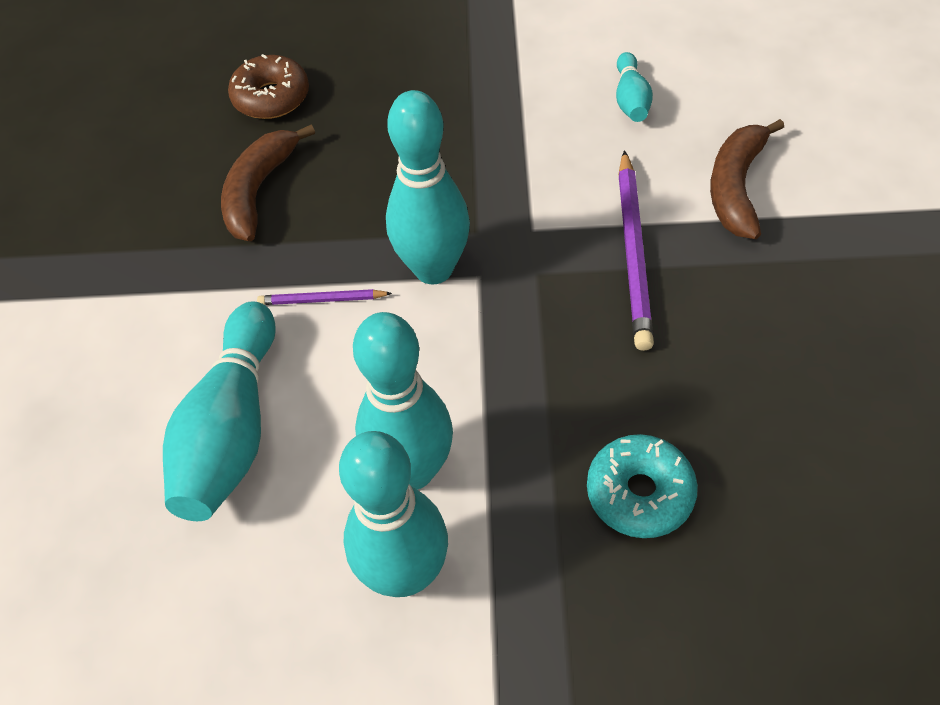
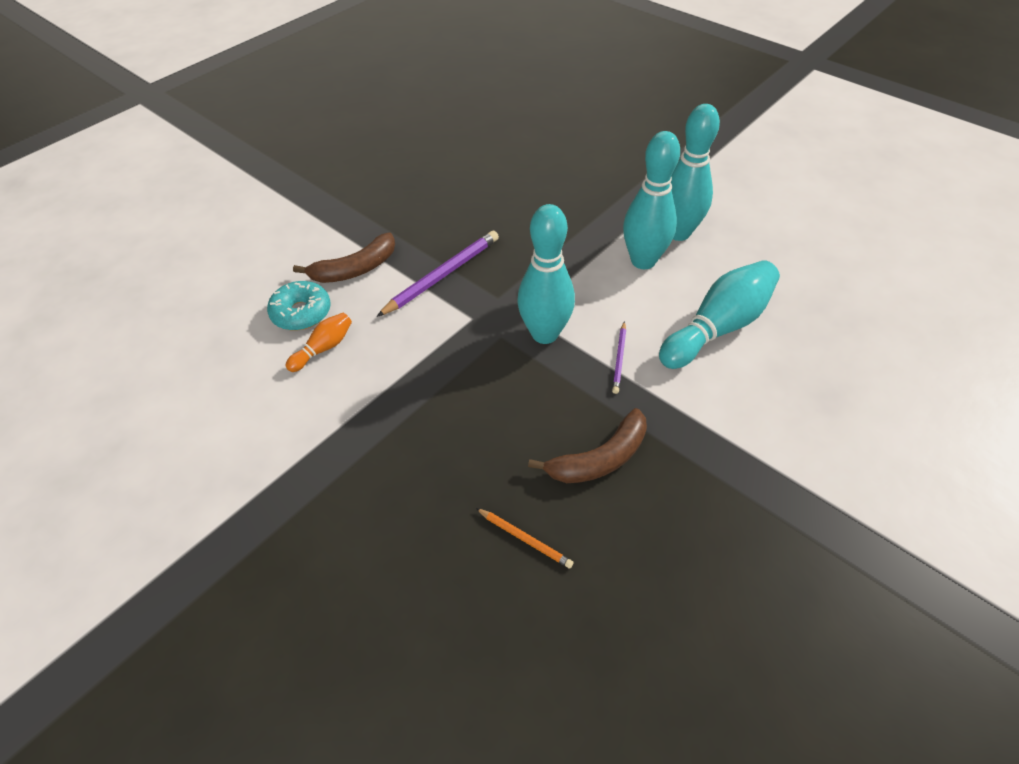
camera: 140 degrees left, 5 degrees down
(271, 97) = (524, 539): brown donut -> orange pencil
(322, 300) = (619, 359): purple pencil -> purple pencil turned 60 degrees clockwise
(630, 99) = (324, 348): turquoise bowling pin -> orange bowling pin
(639, 493) = (559, 202): turquoise donut -> turquoise donut (301, 313)

